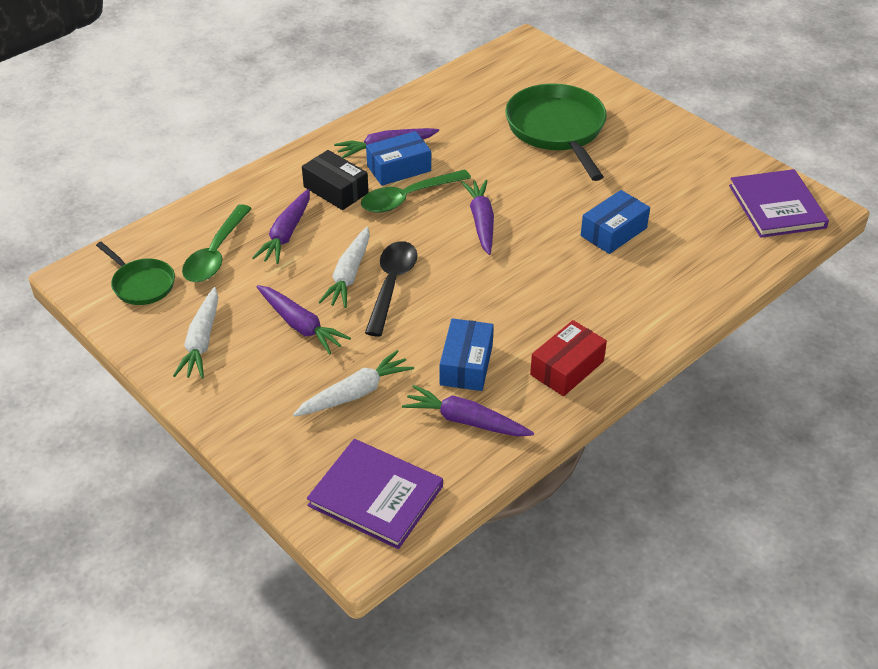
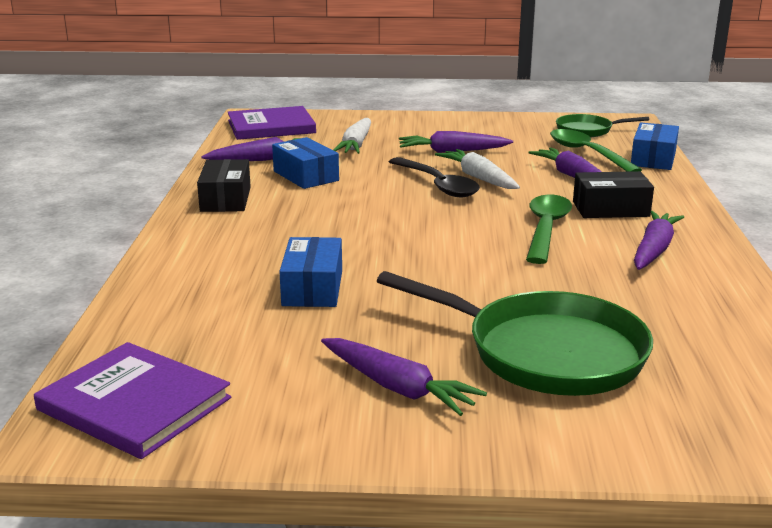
camera: 135 degrees right, 20 degrees down
(201, 341) = (492, 129): white carrot -> none
(399, 168) = (604, 243): blue box -> blue box (653, 158)
(481, 222) = (450, 242): purple carrot -> purple carrot (397, 387)
(567, 368) = (226, 199): red box -> black box

